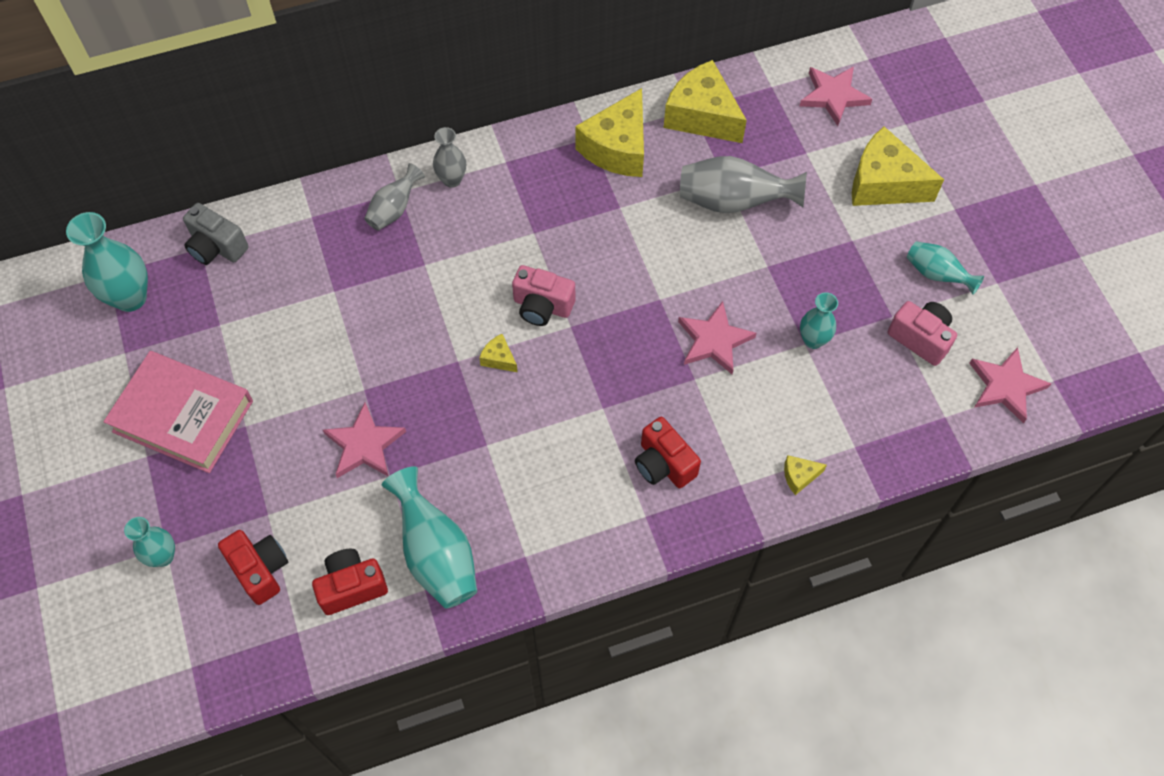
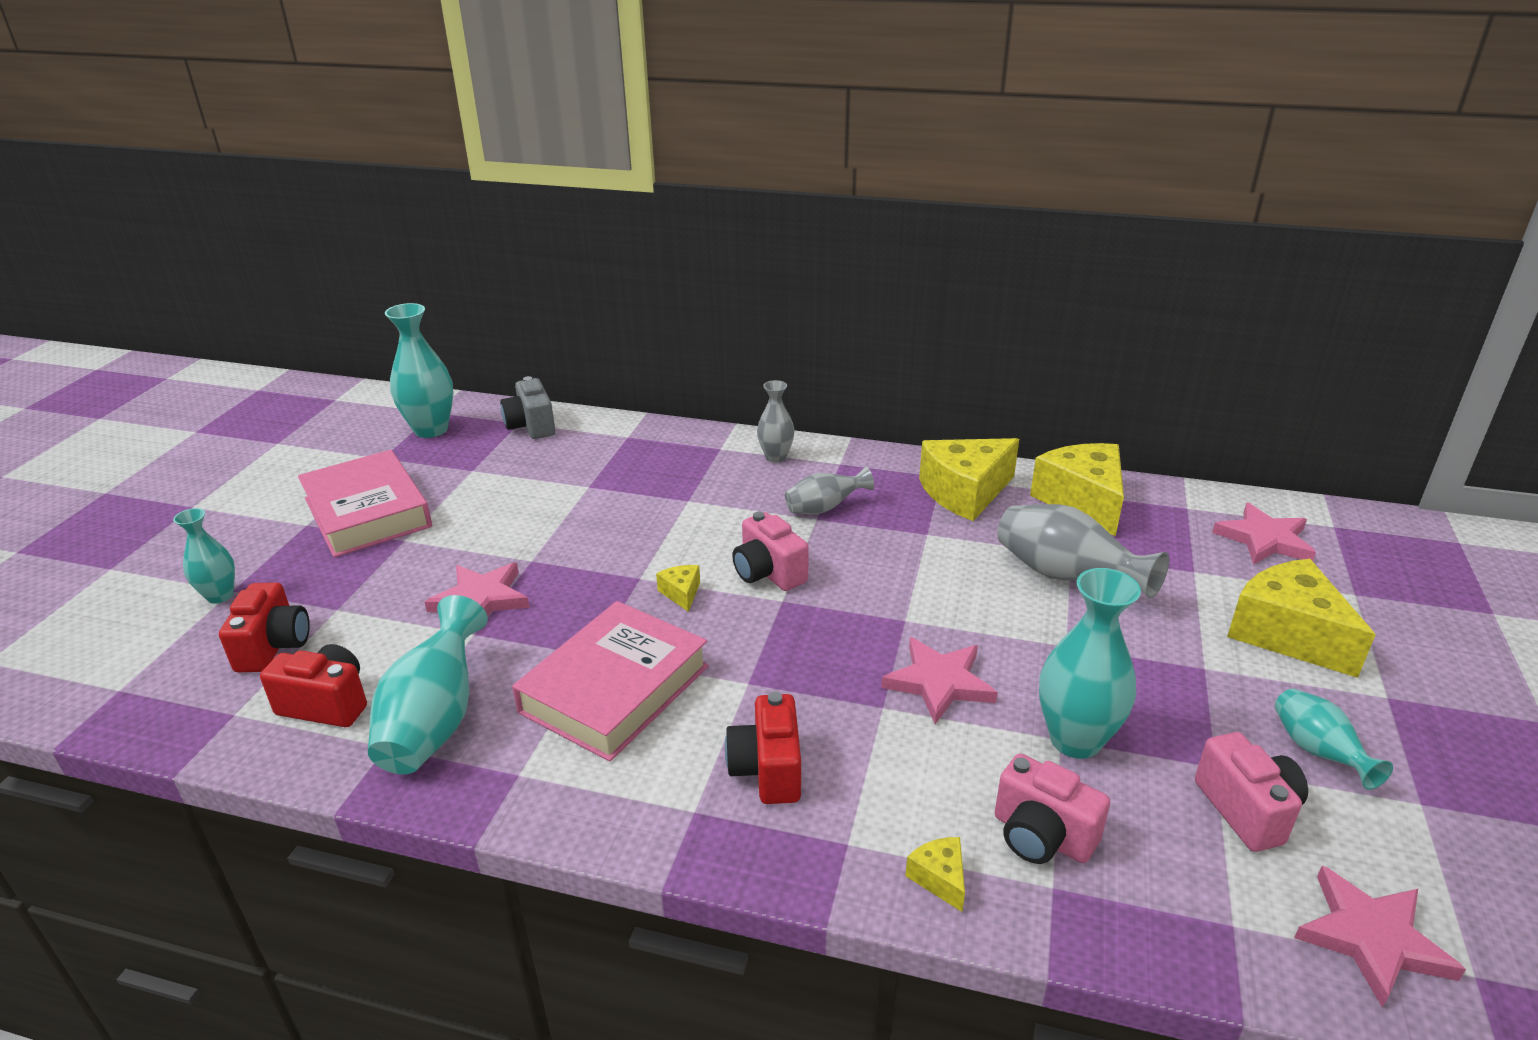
camera: 35 degrees right, 30 degrees down
(394, 209) = (702, 456): grey vase -> grey vase (824, 508)
(525, 462) = (615, 689): none -> pink book
(799, 476) = (939, 878): yellow cheese -> yellow cheese turned 45 degrees clockwise
(813, 340) = (1075, 740): turquoise vase -> turquoise vase, size x1.68
(832, 418) = (1041, 836): none -> pink camera

